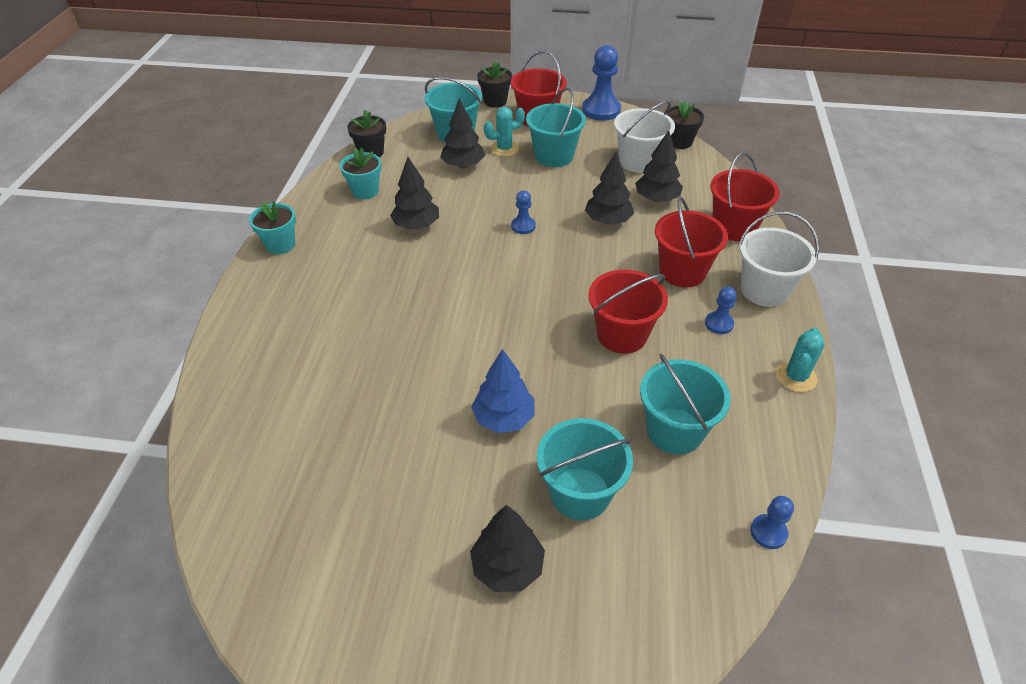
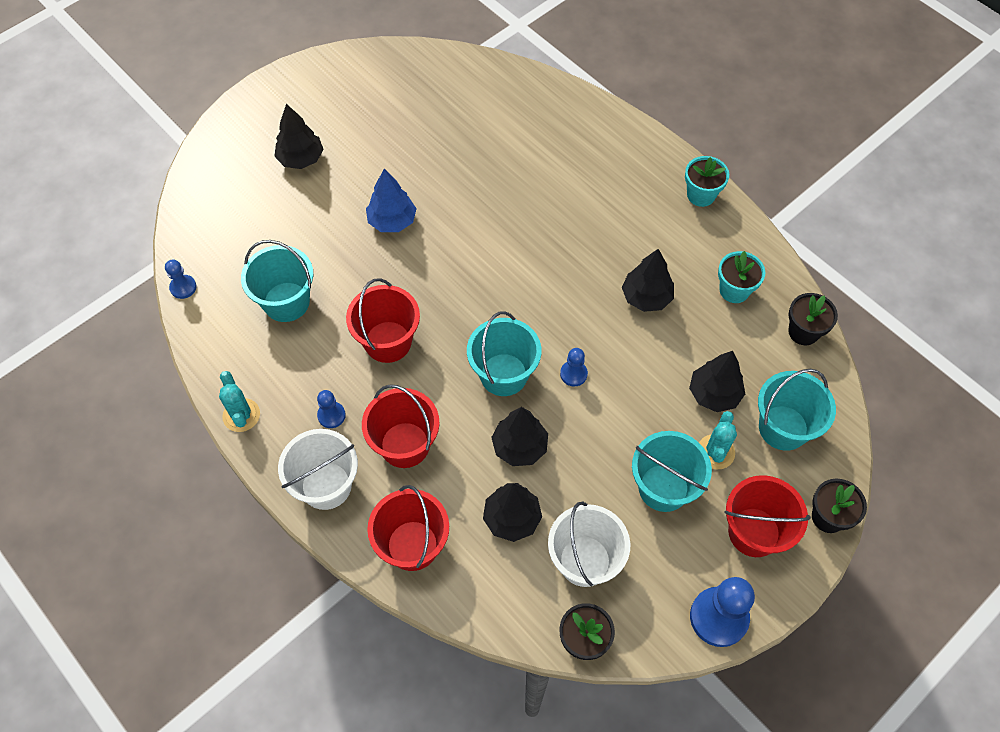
camera: 130 degrees right, 15 degrees up
(580, 493) = (303, 220): turquoise bucket -> turquoise bucket (503, 374)

